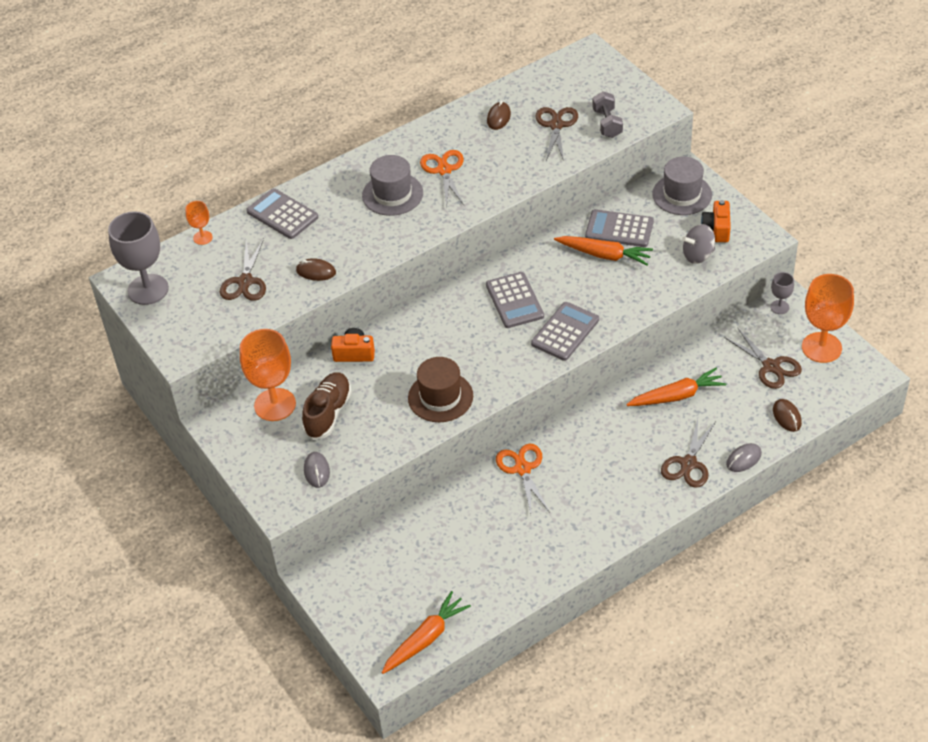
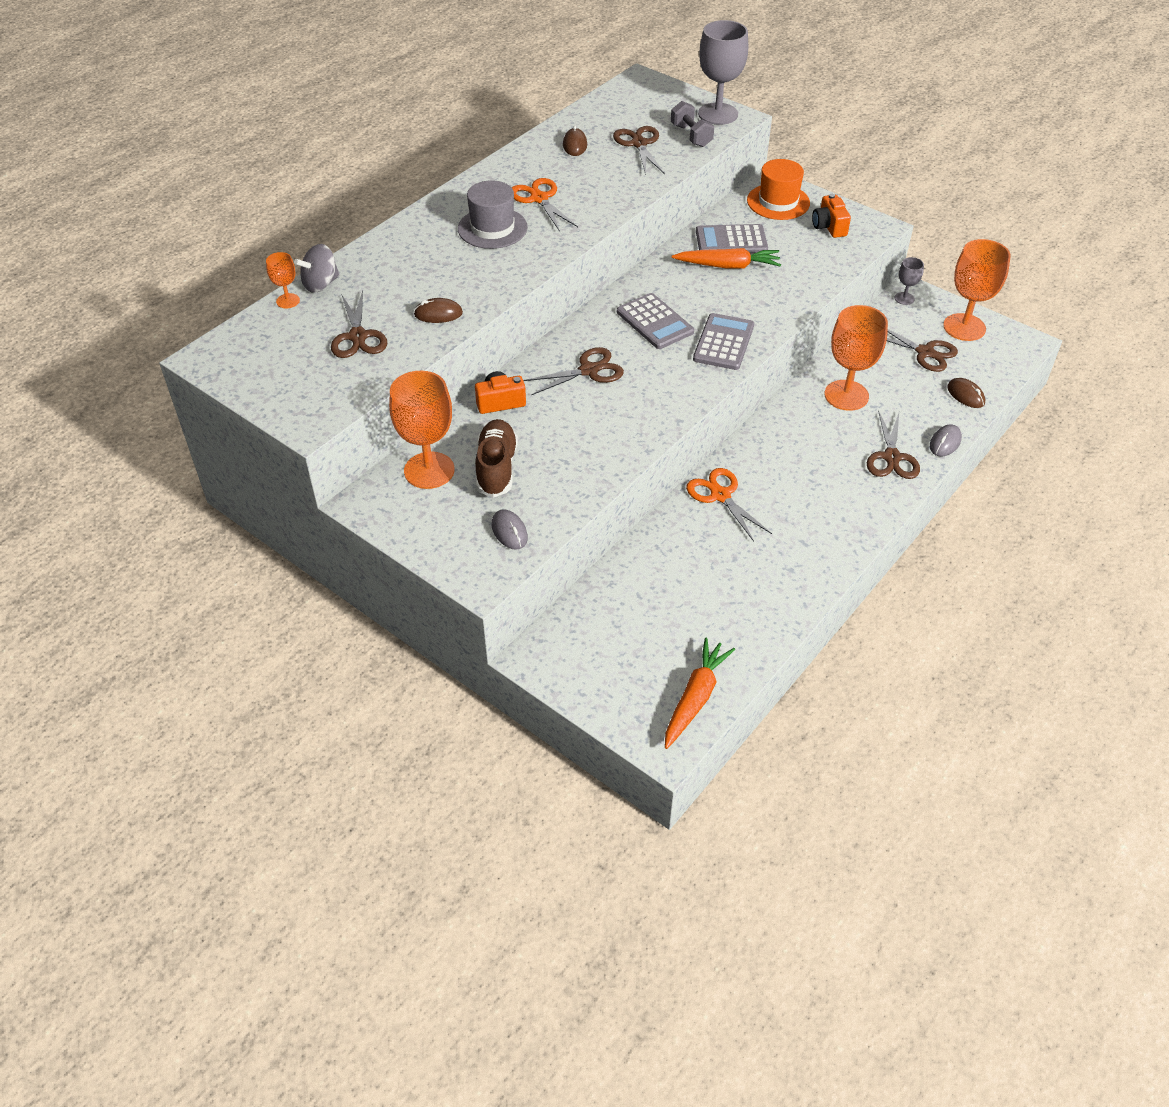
camera: 20 degrees left, 0 degrees up
(148, 289) = (240, 363): grey goblet -> grey goblet (718, 114)
(282, 214) = (374, 265): grey calculator -> none
(438, 337) = (589, 370): none -> brown scissors
(440, 397) = (618, 428): brown hat -> none
(677, 396) = (846, 395): orange carrot -> orange goblet
(682, 194) = (778, 202): grey hat -> orange hat
(698, 255) = (823, 252): grey spinning top -> grey spinning top (320, 284)

